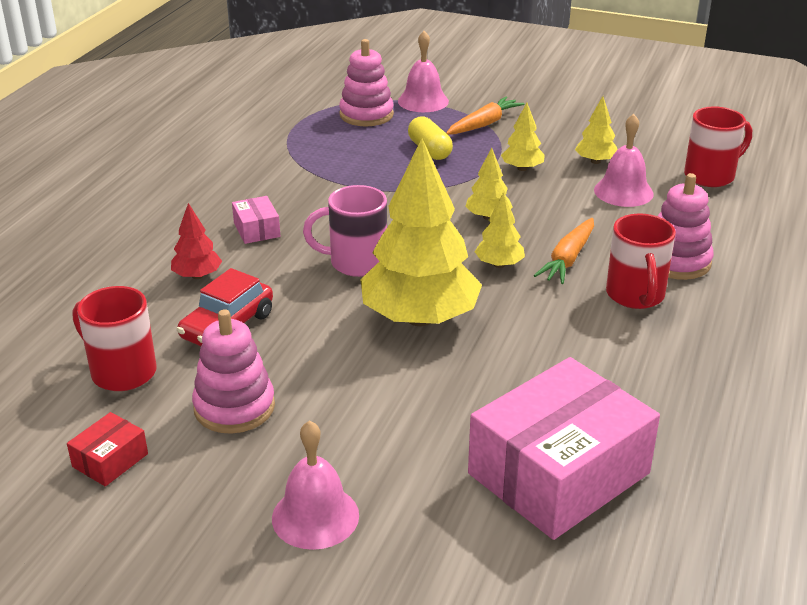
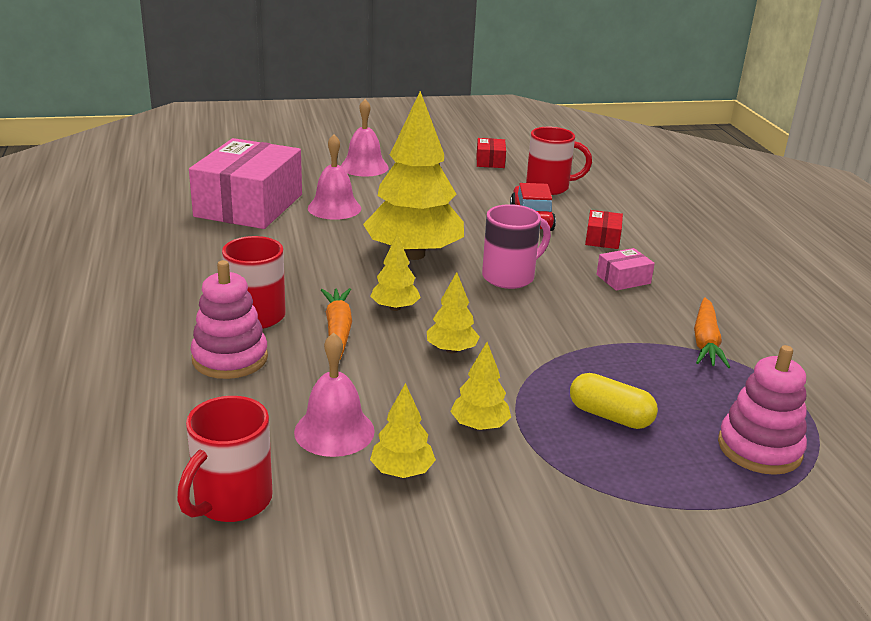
camera: 145 degrees right, 5 degrees down
(197, 276) = (602, 239): red tree -> red box
(234, 407) = (463, 189): pink stacking toy -> none
(257, 229) = (623, 279): pink box -> pink box turned 60 degrees counterclockwise
(423, 101) = (739, 507): pink bell -> pink bell (334, 208)
(484, 124) = (606, 490): orange carrot -> orange carrot (705, 342)

